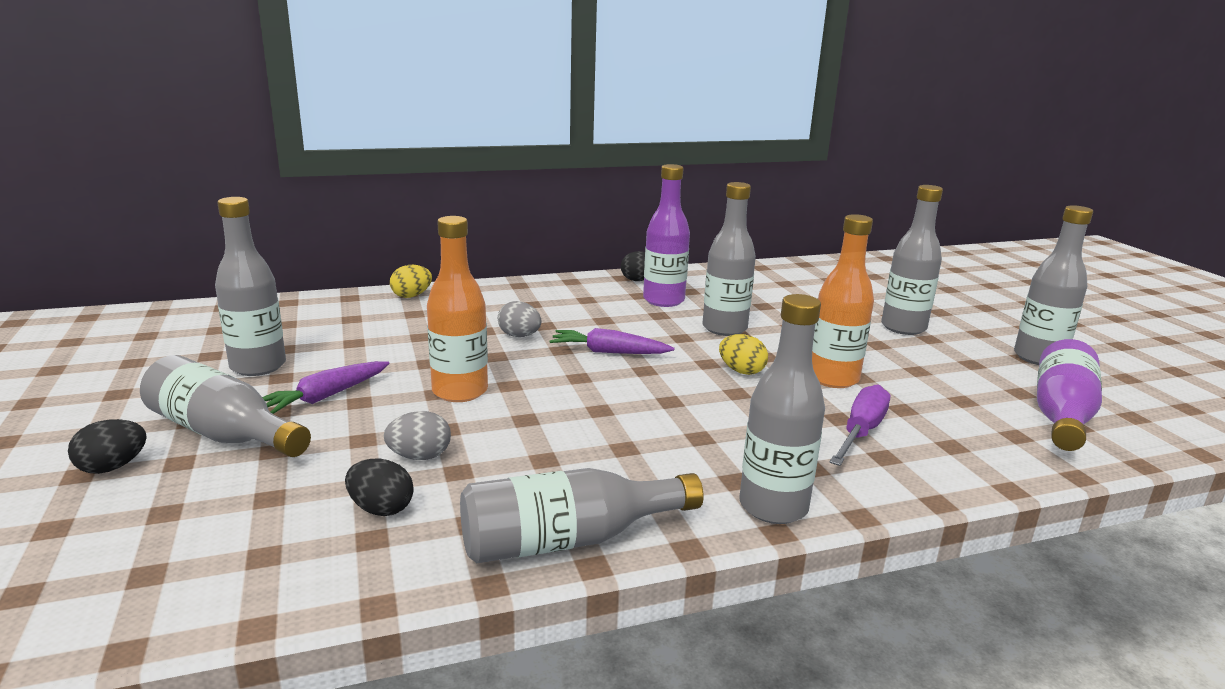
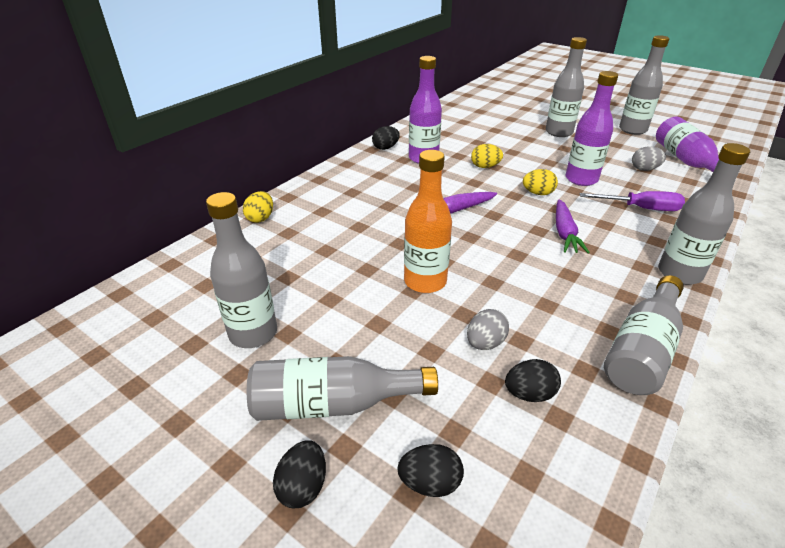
camera: 35 degrees left, 15 degrees up
(188, 515) = (430, 483): none -> black egg
(325, 397) = (349, 332): purple carrot -> purple carrot (564, 233)
(519, 336) = (387, 221): grey egg -> grey egg (644, 169)
(724, 328) = (485, 166): grey bottle -> yellow egg
(833, 378) = (581, 179): orange bottle -> purple bottle
(860, 432) = (640, 208): purple screwdriver -> purple screwdriver turned 105 degrees clockwise

